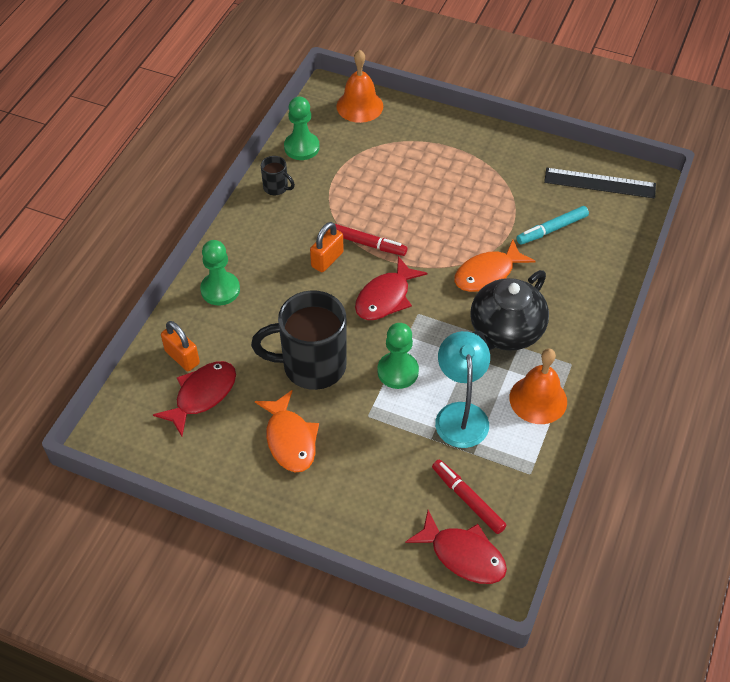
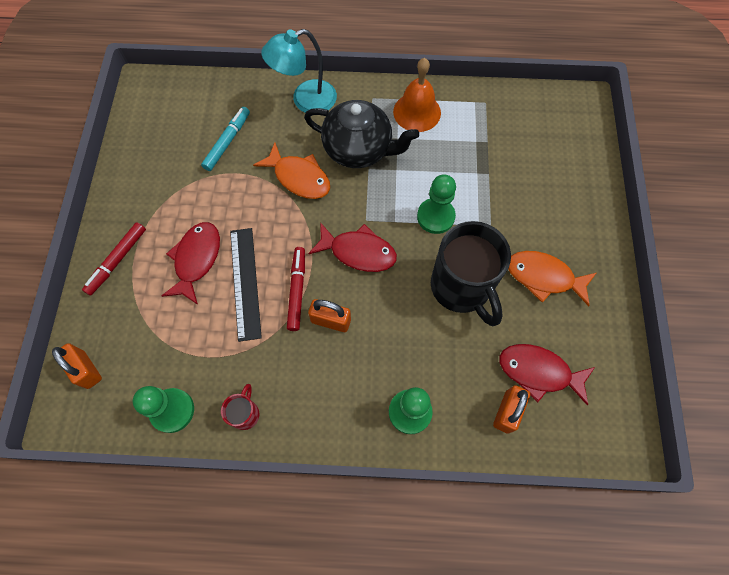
camera: 110 degrees left, 15 degrees up
(276, 188) = (245, 413): black mug -> red mug
(290, 439) = (544, 277): orange fish -> orange fish turned 120 degrees counterclockwise
(359, 106) = (86, 370): orange bell -> orange padlock
(460, 414) = (456, 159): turquoise lamp -> turquoise lamp (305, 100)
(463, 555) = (574, 126): red fish -> red fish (196, 259)
(467, 499) = (528, 135): red marker -> red marker (117, 261)
(552, 229) = (227, 142): turquoise marker -> turquoise marker turned 105 degrees counterclockwise
(599, 183) = (156, 118): black ruler -> black ruler (245, 282)

